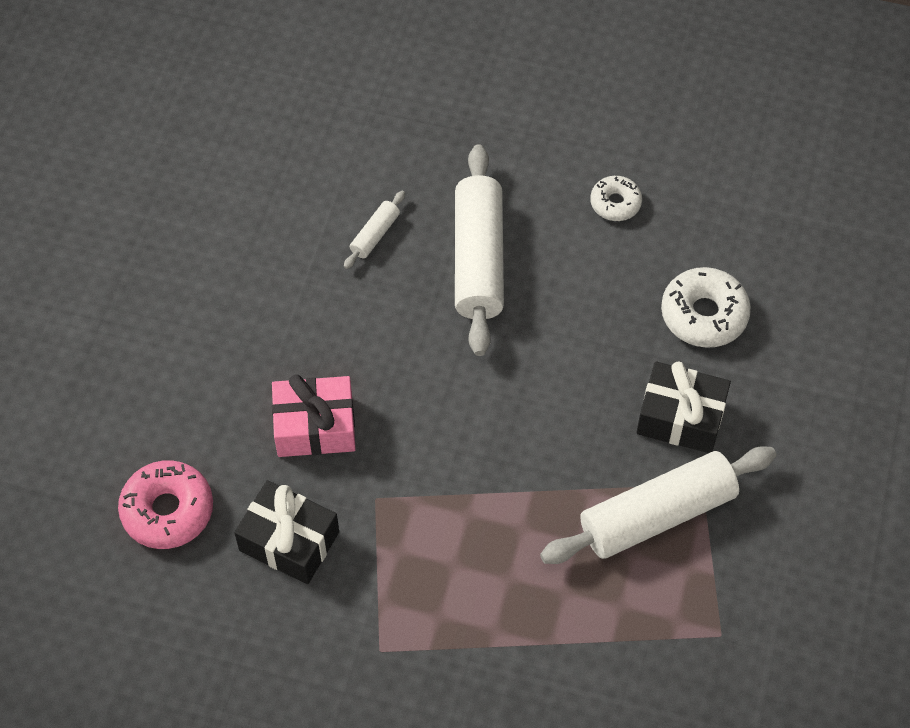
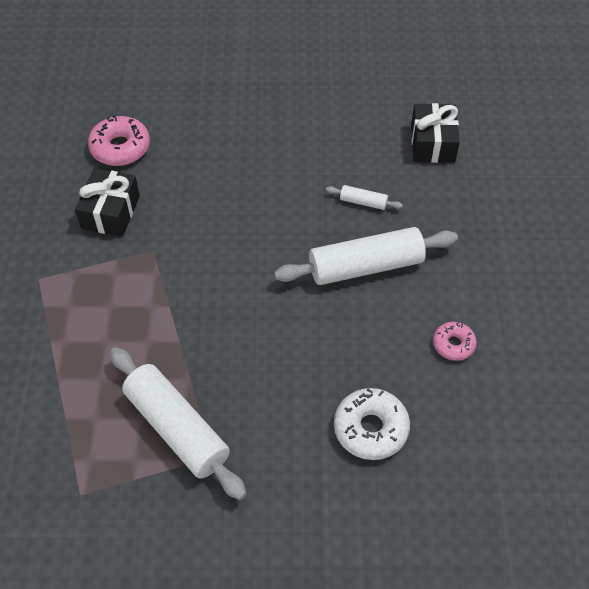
camera: 75 degrees right, 5 degrees down
(315, 426) = (199, 205): pink gift -> none
(615, 203) = (453, 344): white donut -> pink donut
(680, 417) = (268, 429): black gift -> black gift (432, 143)

